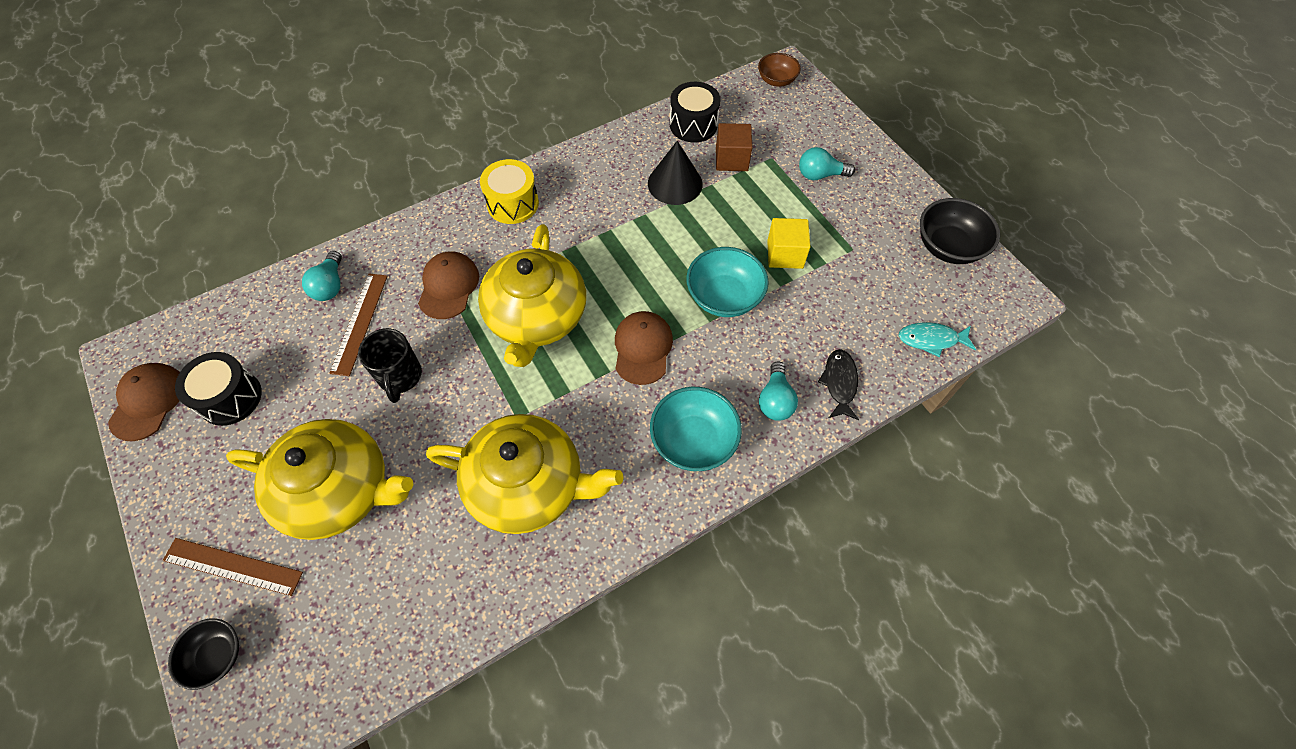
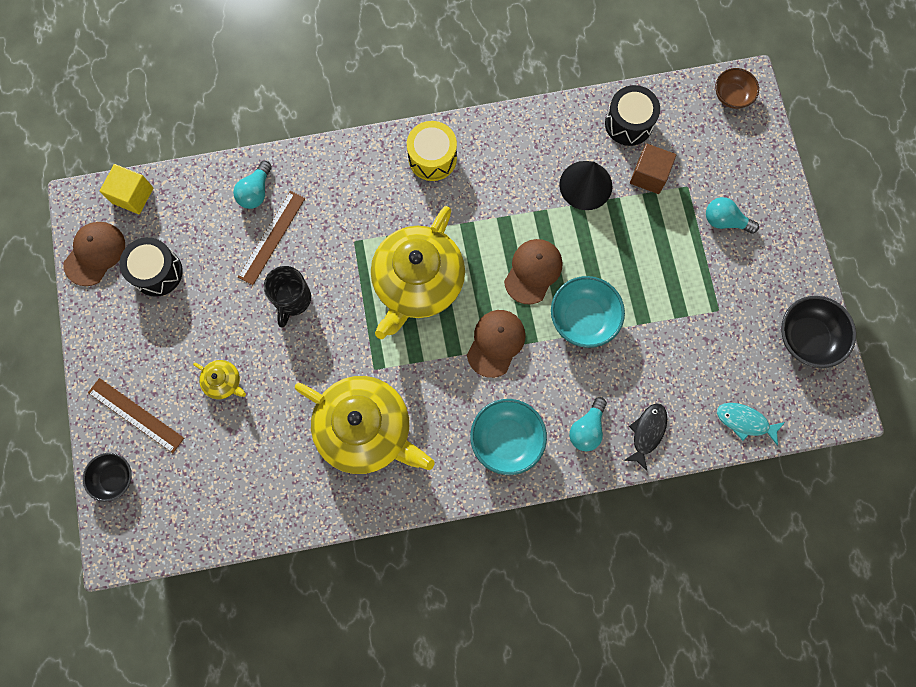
camera: 20 degrees right, 15 degrees up
(339, 490) = (224, 382): yellow teapot -> yellow teapot, size x0.42
(448, 286) = (353, 227): brown cap -> brown cap (533, 271)
(785, 254) = (655, 294): yellow cube -> yellow cube (133, 195)

